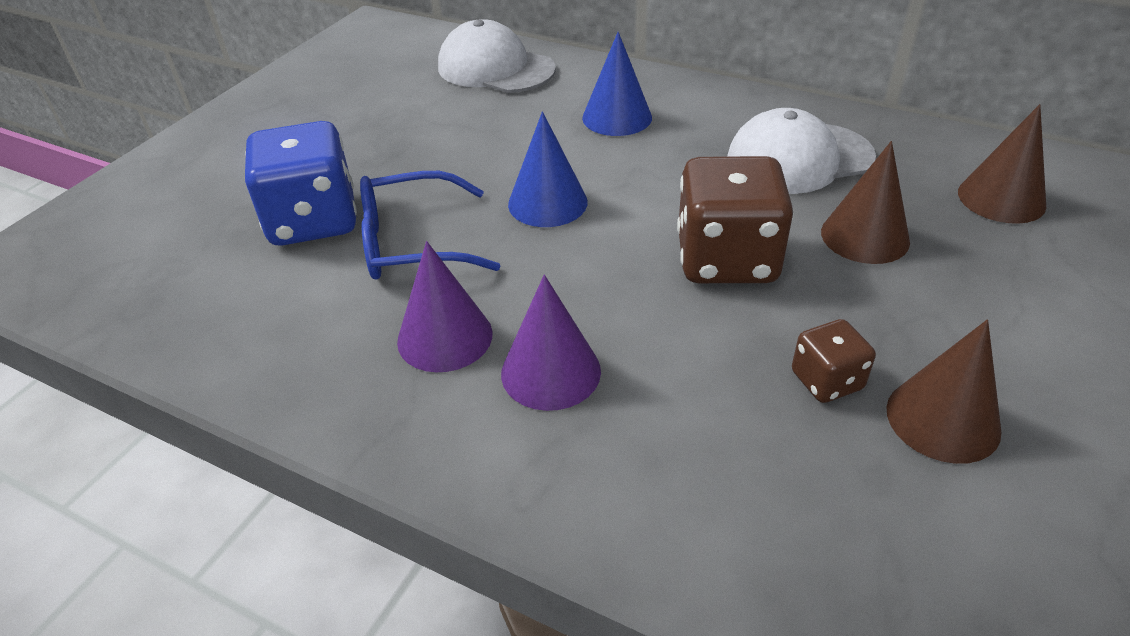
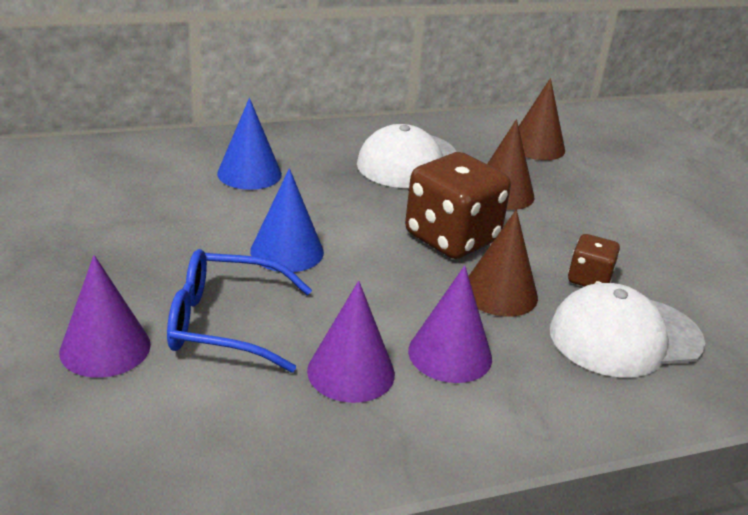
camera: 50 degrees left, 10 degrees down
(313, 221) = (105, 348): blue dice -> purple cone
(412, 243) = (224, 323): blue glasses -> blue glasses turned 60 degrees clockwise
(495, 68) = (88, 167): white cap -> white cap (624, 336)
(942, 419) = (657, 271): brown cone -> brown cone (499, 293)

